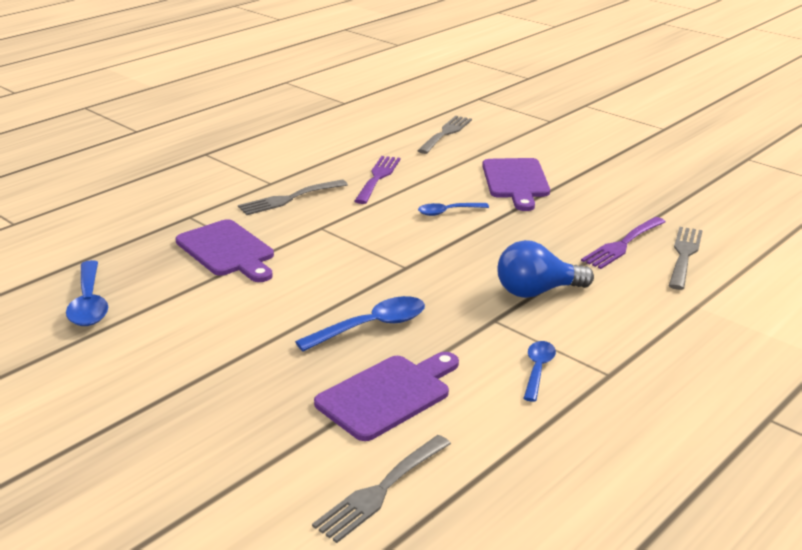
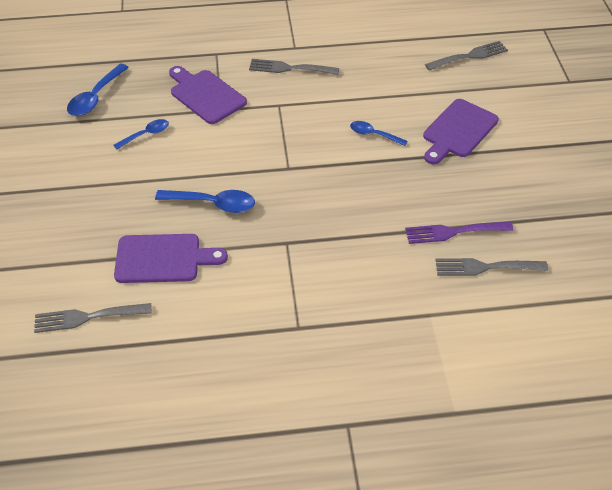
camera: 40 degrees right, 20 degrees up
(227, 250) = (205, 95): purple cutting board -> purple cutting board turned 135 degrees clockwise
(378, 177) = (367, 77): purple fork -> none
(537, 291) = (341, 237): blue light bulb -> none
(538, 369) = (263, 296): blue spoon -> blue spoon (146, 134)
(684, 255) = (485, 267): grey fork -> grey fork turned 150 degrees counterclockwise

